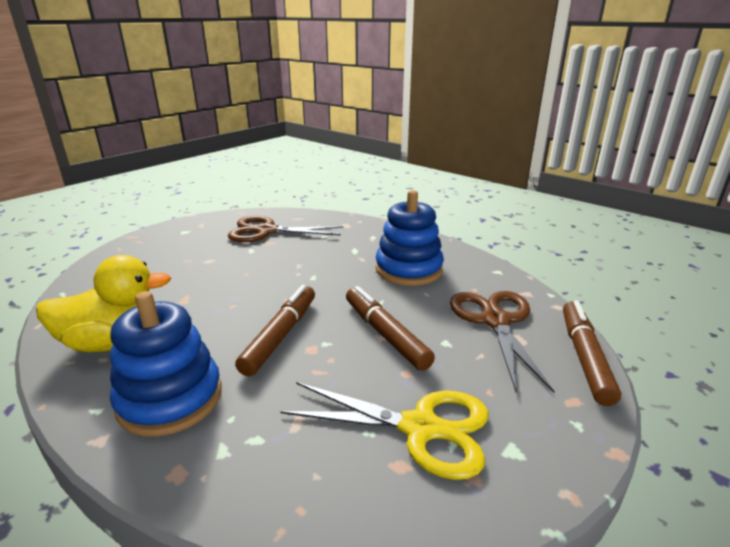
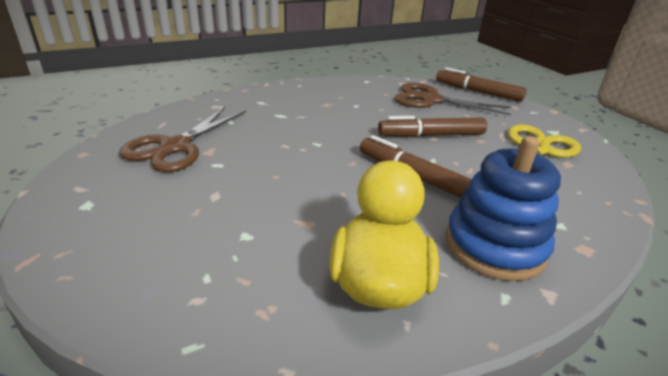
camera: 70 degrees left, 5 degrees up
(408, 269) = (339, 104): blue stacking toy -> none

